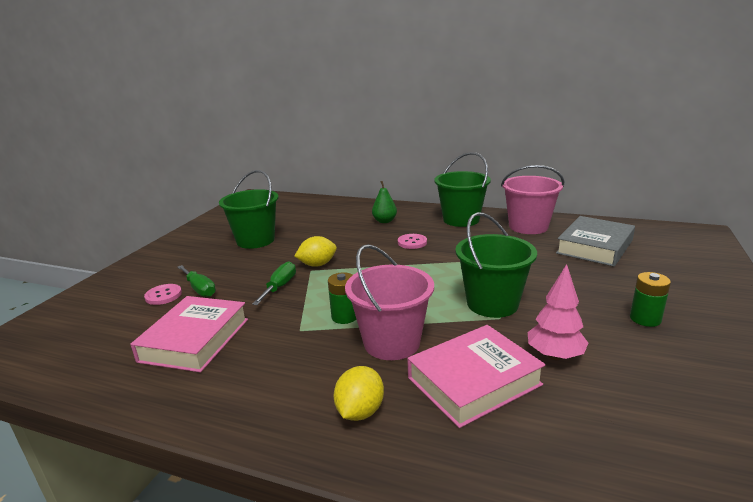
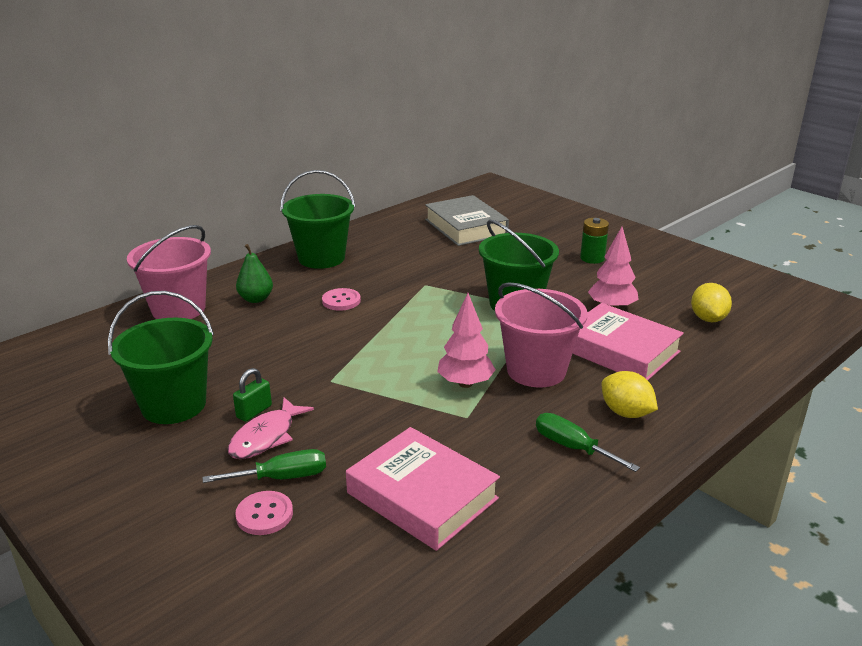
camera: 65 degrees left, 5 degrees up
(238, 272) = (266, 437): none -> pink fish
(261, 260) = (254, 411): none -> green padlock
(280, 287) = (351, 411): green screwdriver -> green screwdriver (572, 447)
(317, 265) = (321, 372): yellow lemon -> yellow lemon (708, 319)
(344, 316) = (465, 383): green battery -> pink tree
(474, 381) = (620, 350): pink book -> pink book turned 45 degrees counterclockwise
(528, 226) = (387, 235): pink bucket -> pink bucket (178, 309)

